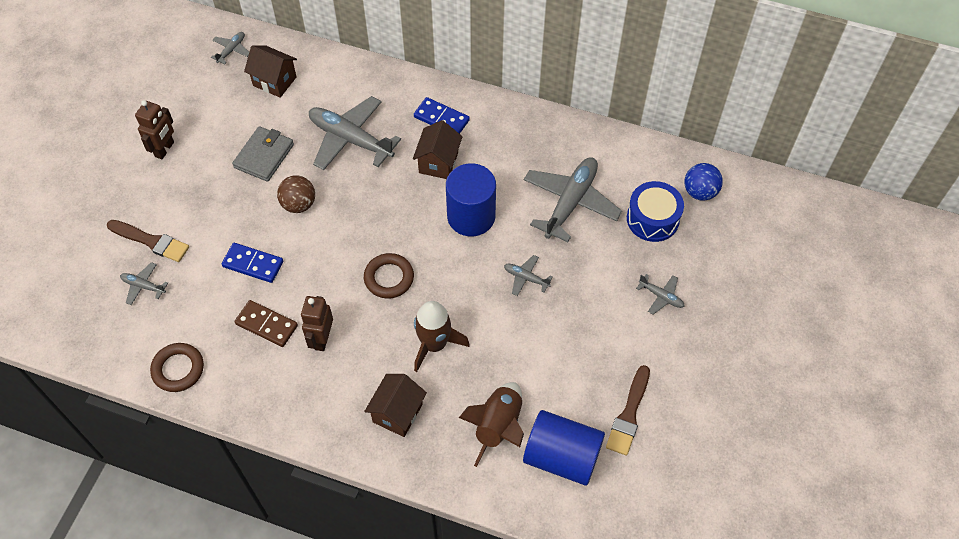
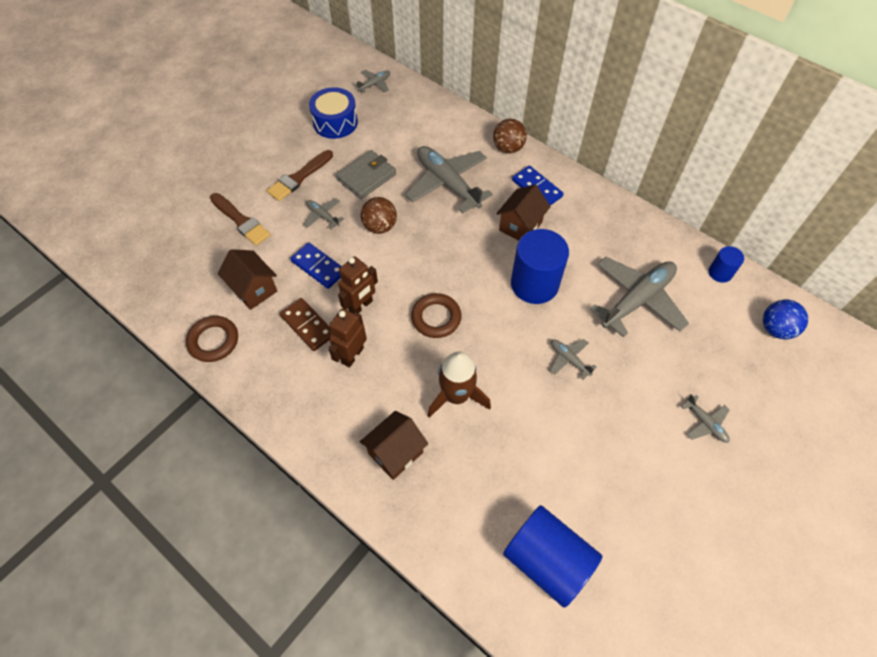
camera: 20 degrees right, 0 degrees up
(143, 286) = (217, 257): grey plane -> grey plane (323, 216)
(165, 149) = (286, 148): brown robot -> brown robot (361, 306)
(274, 81) = (400, 118): brown house -> brown house (254, 289)
(398, 84) = (508, 148): none -> brown ball
(498, 426) = (491, 503): brown rocket -> none
(629, 414) = (634, 539): brown brush -> brown brush (299, 177)
(638, 153) = (720, 273): none -> blue cylinder
(652, 219) = (718, 341): blue drum -> blue drum (335, 122)

